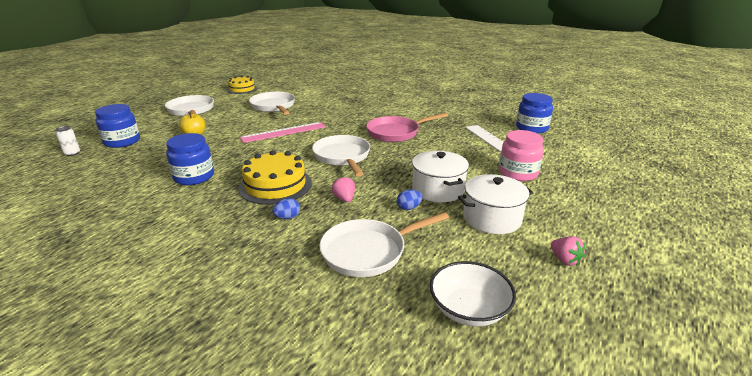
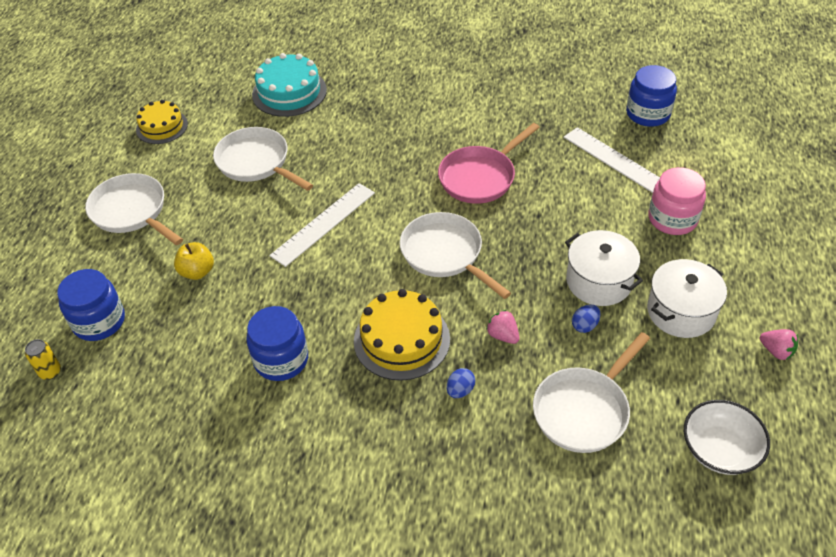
camera: 20 degrees left, 20 degrees up
(72, 153) = (50, 372): white can -> yellow can
(283, 132) = (323, 223): pink ruler -> white ruler
(318, 89) = (289, 92): none -> turquoise cake

